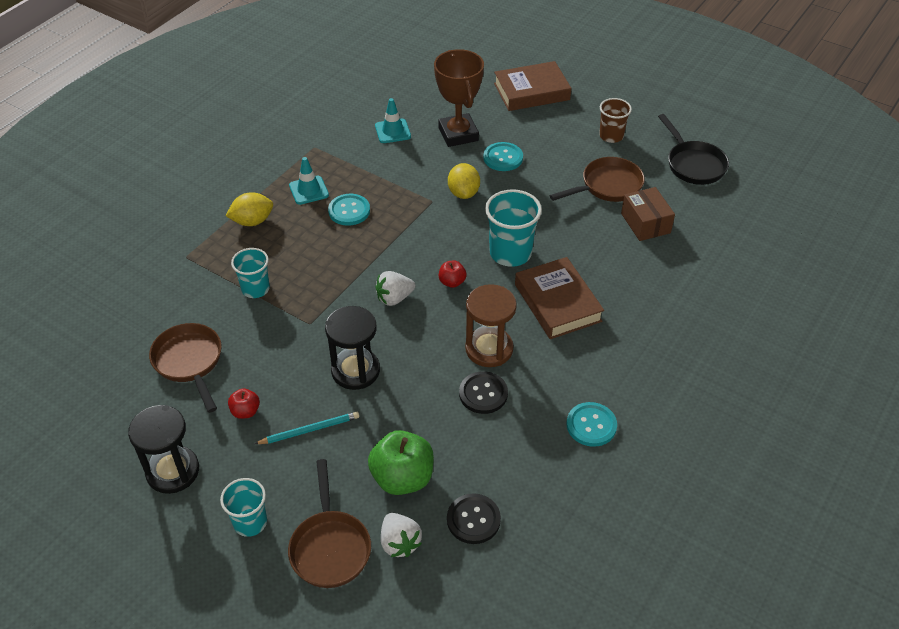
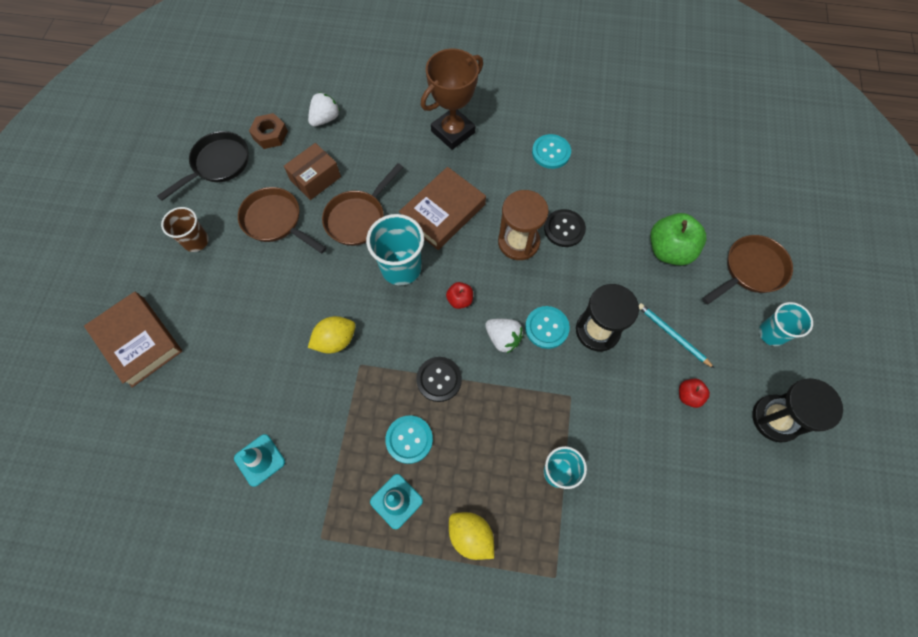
camera: 115 degrees left, 20 degrees up
(189, 362) = (672, 479): brown pan -> brown pan (358, 218)
(399, 543) = (717, 229): white strawberry -> white strawberry (325, 119)
(458, 134) = (241, 386): brown trophy -> brown trophy (453, 132)
(473, 520) = (670, 194): black button -> black button (439, 379)
(503, 158) = (266, 325): turquoise button -> turquoise button (546, 328)
(717, 205) = (270, 135): none -> brown nut

